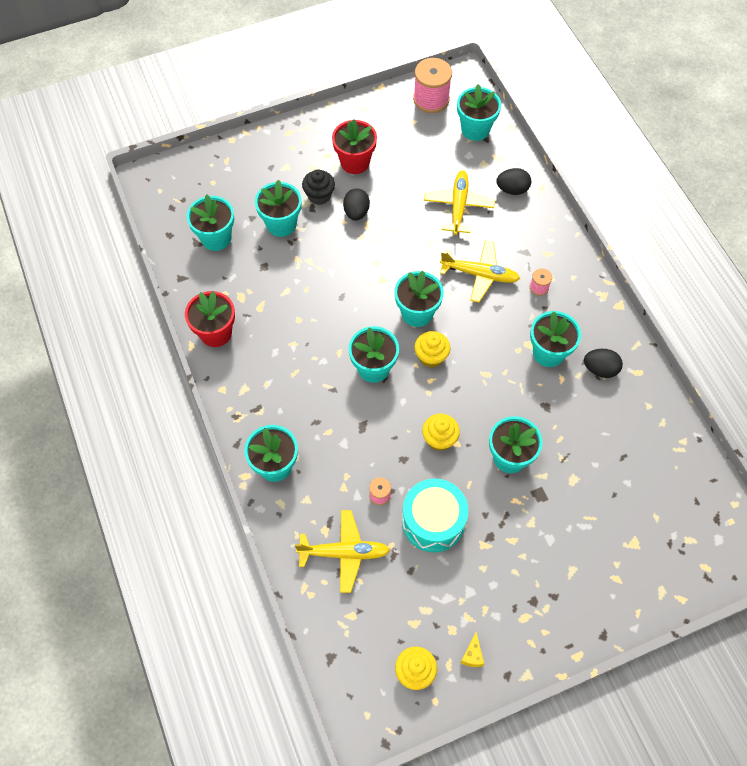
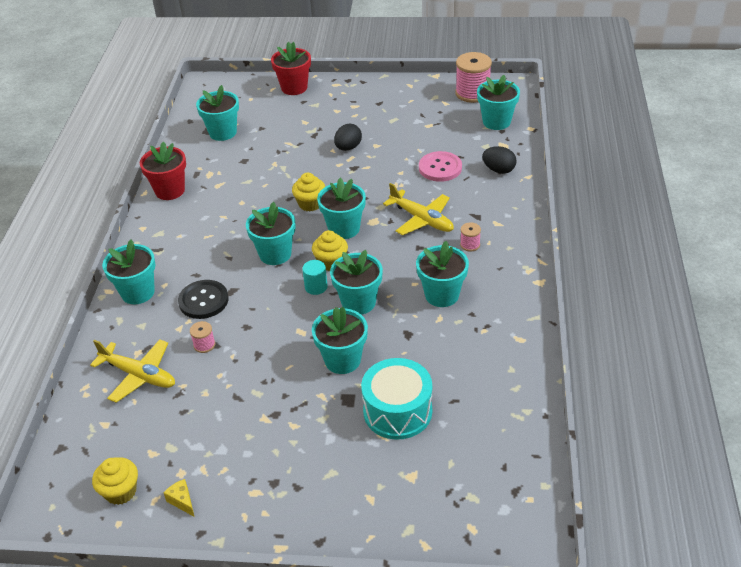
camera: 30 degrees right, 20 degrees down
(281, 224) = (281, 138): turquoise flower pot -> turquoise flower pot (358, 302)
(319, 195) = (326, 129): black cupcake -> none
(344, 448) = (203, 301): none -> black button
(355, 162) = (374, 116): red flower pot -> red flower pot (294, 88)
(433, 521) = (234, 382): turquoise drum -> turquoise drum (397, 411)
(435, 389) = (316, 287): none -> turquoise cylinder
(439, 439) = (289, 323): yellow cupcake -> yellow cupcake (310, 204)
(458, 206) = (440, 168): yellow plane -> pink button
(472, 655) = (182, 501): yellow cheese -> yellow cheese turned 105 degrees clockwise
(600, 369) = (483, 324): black egg -> none

